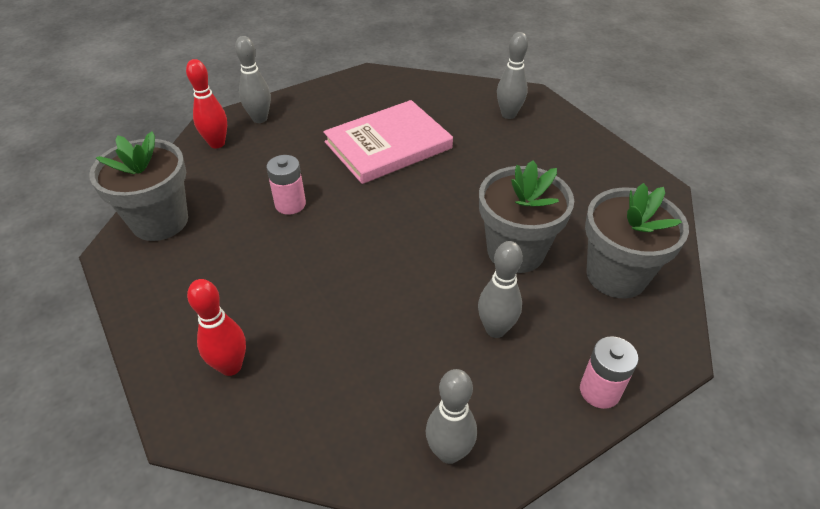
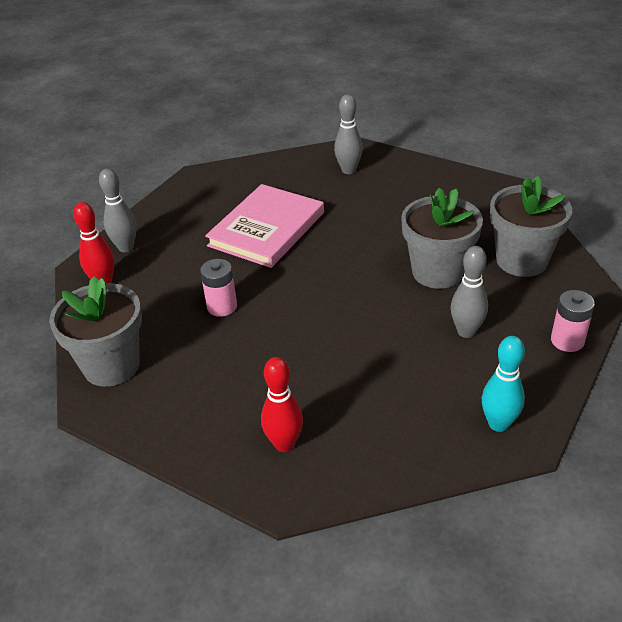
camera: 25 degrees left, 5 degrees down
(449, 452) = (498, 424): grey bowling pin -> turquoise bowling pin

